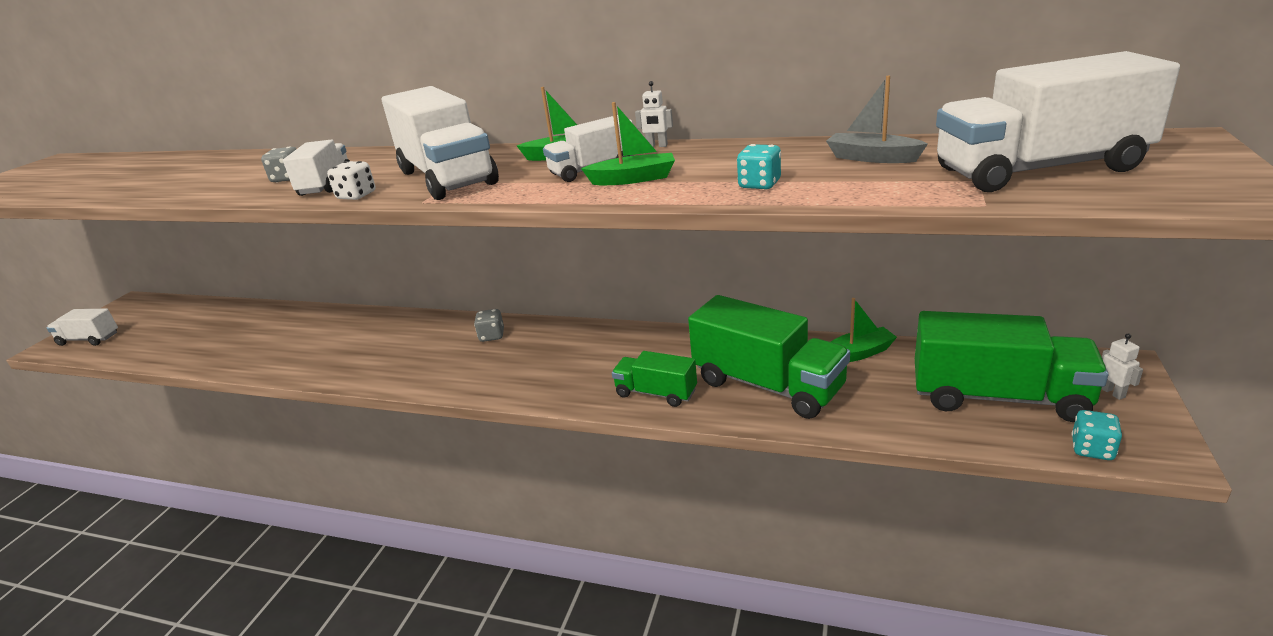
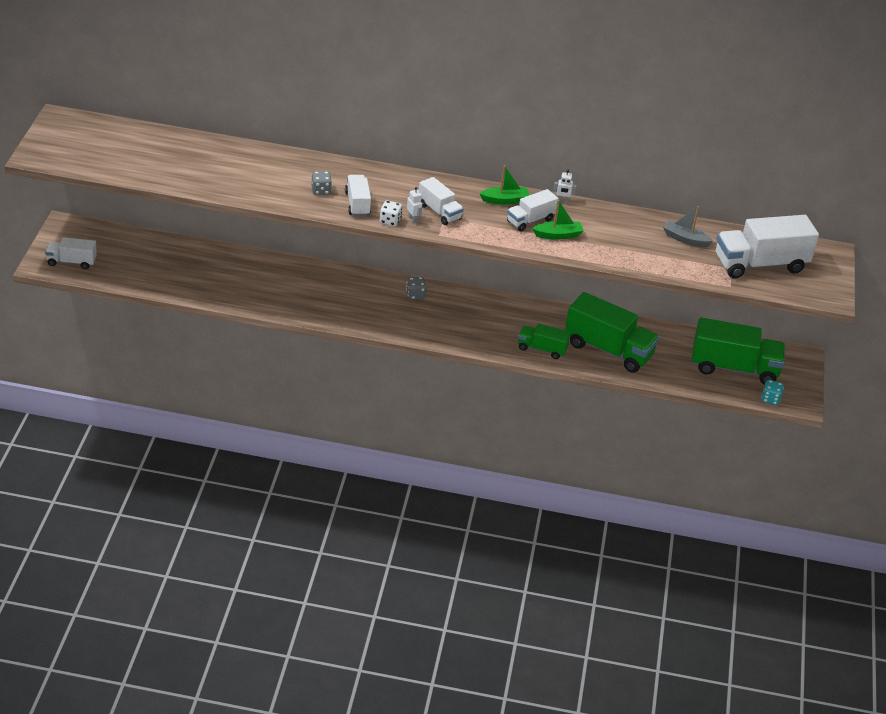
camera: 15 degrees left, 10 degrees up
(447, 178) = (439, 212): white truck -> white truck, size x0.55
(759, 184) = (628, 253): turquoise dice -> none
(858, 353) = (661, 334): green boat -> none
(1112, 393) = (792, 371): white robot -> white robot (413, 219)

